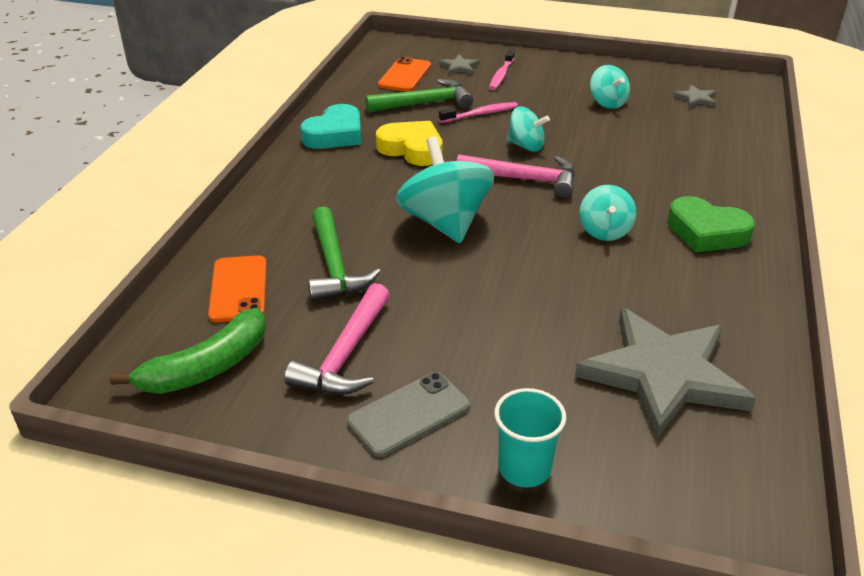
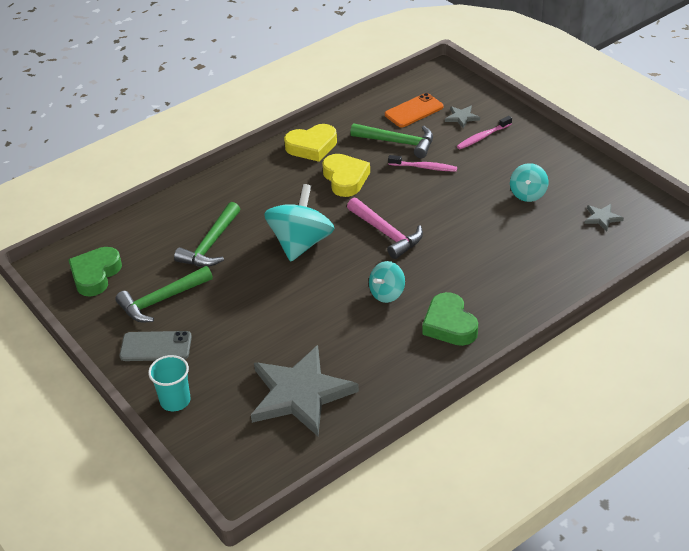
camera: 40 degrees right, 5 degrees up
(207, 367) = (95, 275): green banana -> green heart
(238, 289) = (151, 236): orange phone -> none
(335, 134) = (312, 146): turquoise heart -> yellow heart
(346, 355) = (161, 300): pink hammer -> green hammer
(526, 146) = (421, 207): turquoise spinning top -> none

